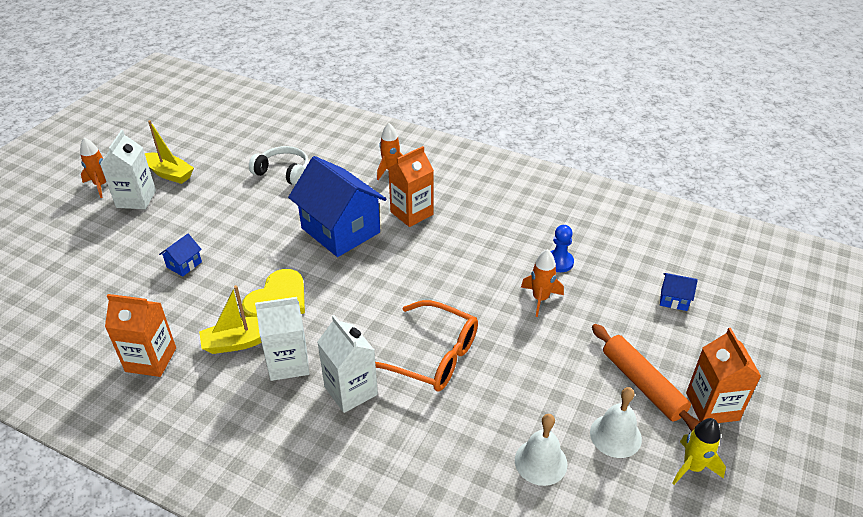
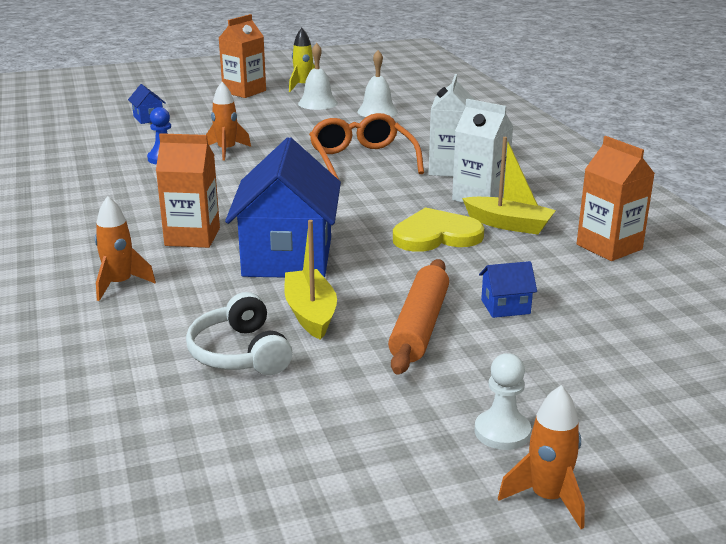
camera: 135 degrees left, 15 degrees down
(136, 199) = (502, 432): white carton -> white pawn
(169, 174) = (406, 451): yellow boat -> yellow boat (310, 313)
(642, 384) = (259, 107): orange rolling pin -> orange rolling pin (420, 326)

